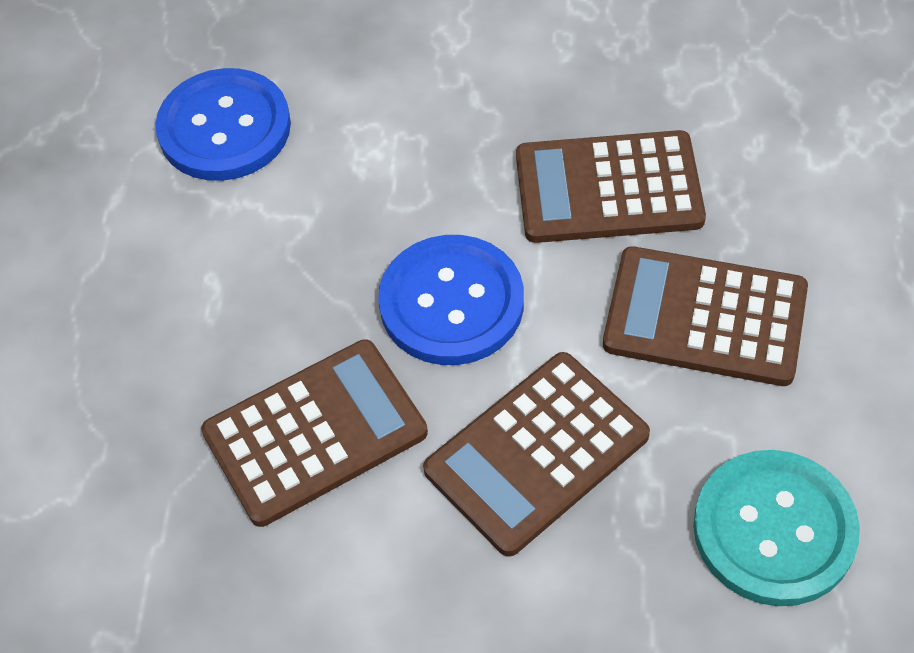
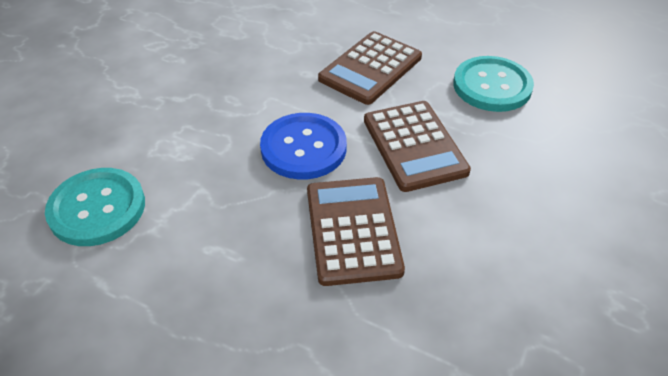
camera: 70 degrees left, 10 degrees down
(224, 128) = (97, 208): blue button -> turquoise button
(608, 188) = (275, 73): brown calculator -> none

